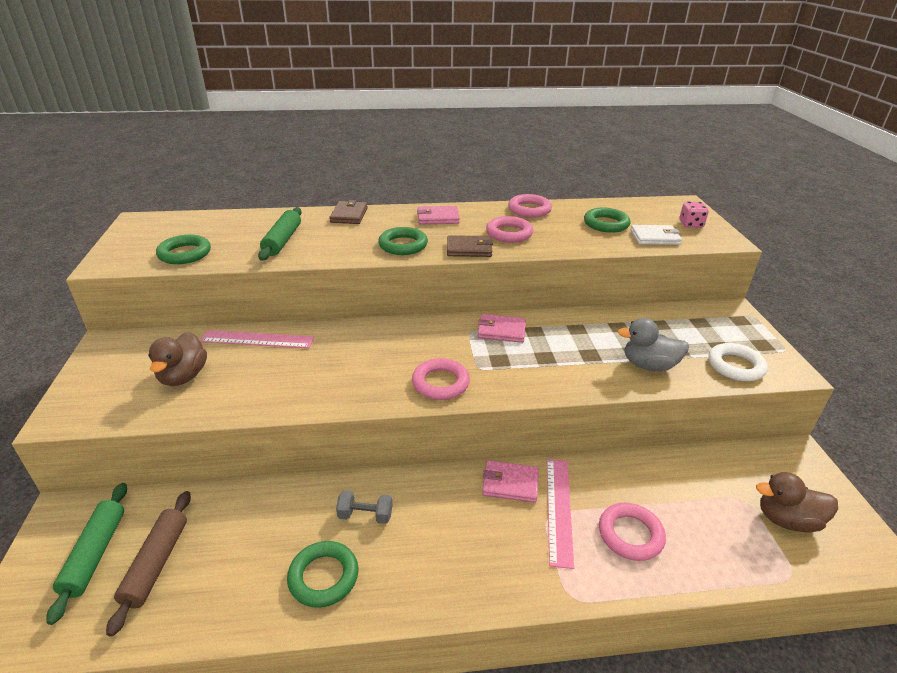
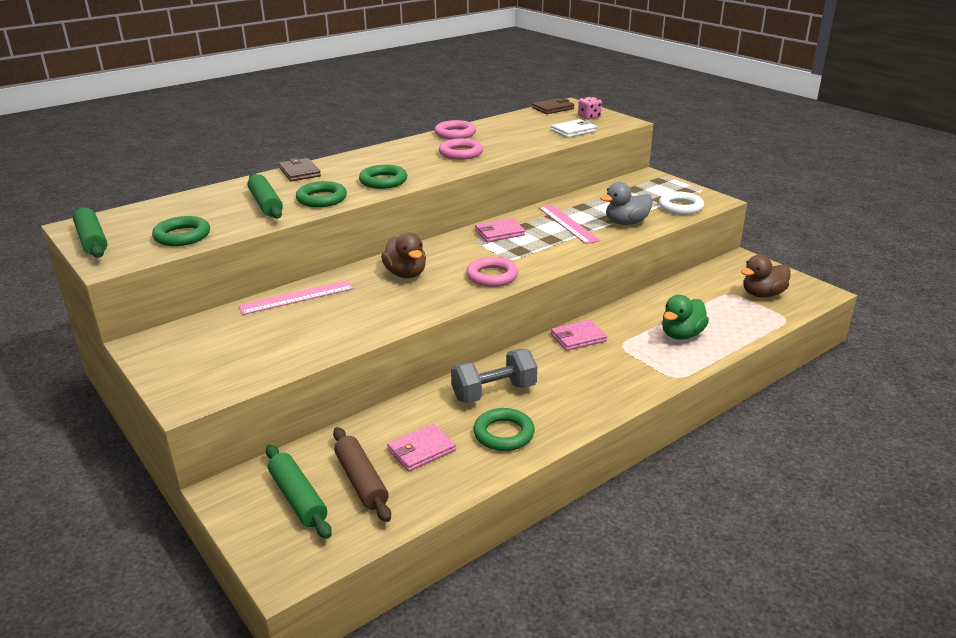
camera: 30 degrees left, 5 degrees down
(127, 237) = (92, 240): none -> green rolling pin
(183, 376) = (264, 340): brown duck -> brown duck (406, 274)
(365, 515) = (494, 392): grey dumbbell -> grey dumbbell, size x1.72
(438, 218) = (385, 156): pink wallet -> pink wallet (421, 450)
(469, 249) = (443, 170): brown wallet -> brown wallet (553, 108)
(559, 509) = (625, 339): pink ruler -> pink ruler (568, 224)
(606, 224) = (528, 130): green ring -> green ring (321, 199)
(630, 534) = (681, 335): pink ring -> green duck

